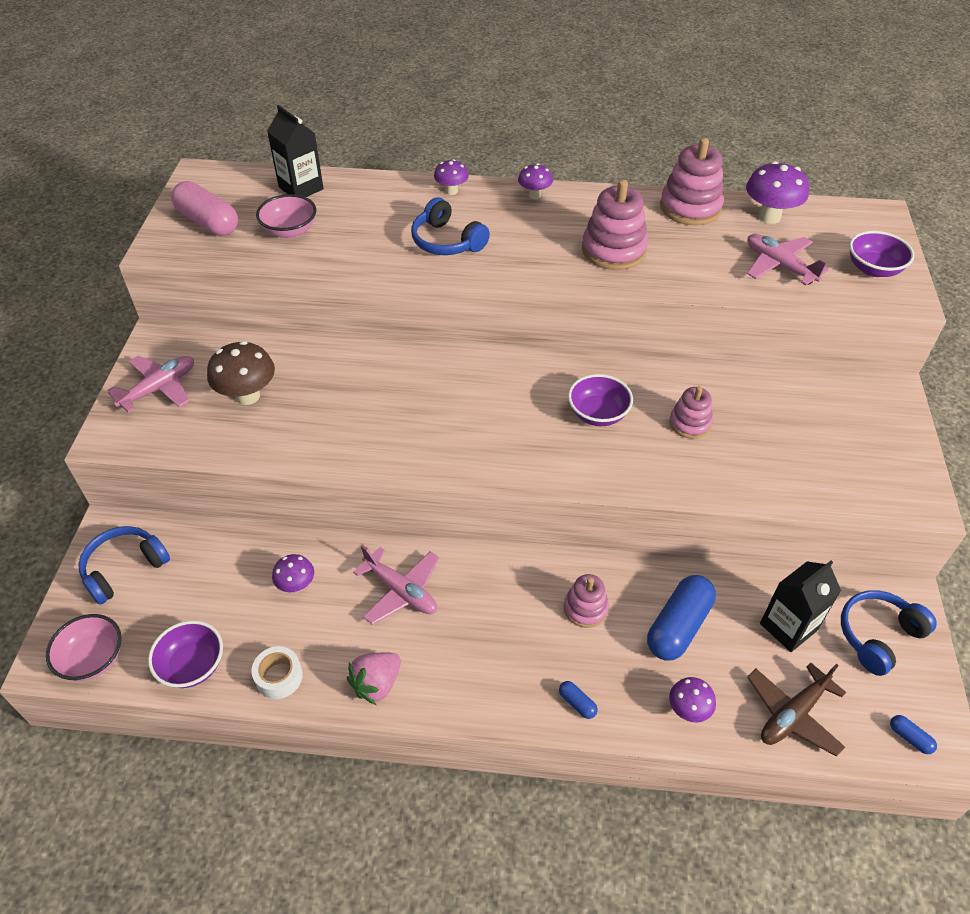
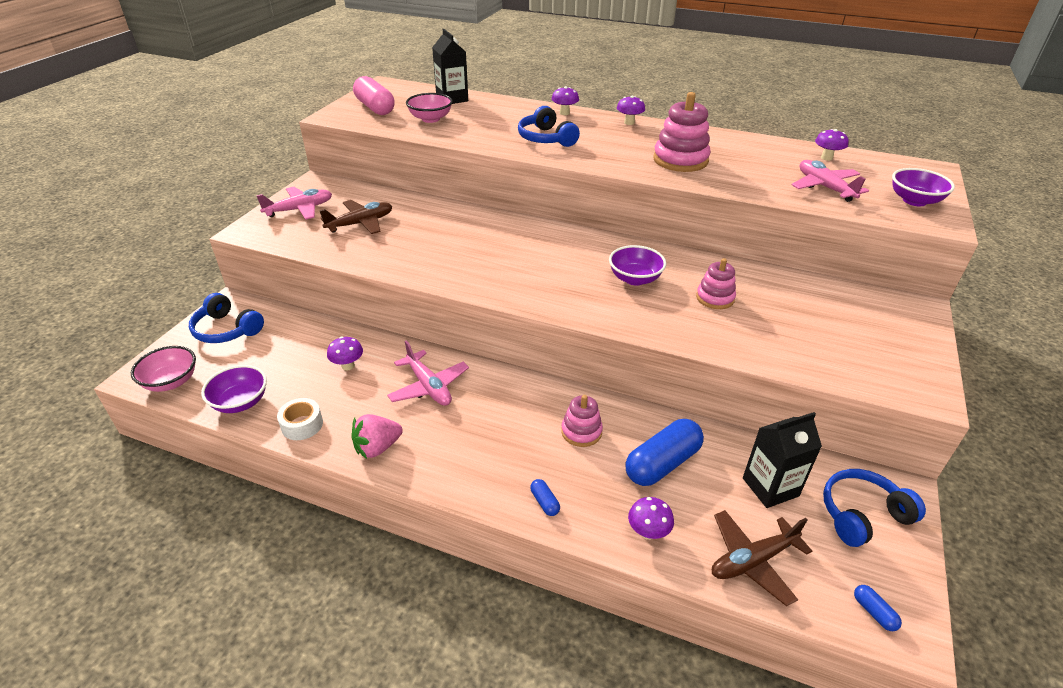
camera: 15 degrees right, 10 degrees down
(124, 569) = (227, 329): blue headphones -> blue headphones turned 120 degrees counterclockwise
(248, 396) = (360, 223): brown mushroom -> brown plane
(690, 207) = (757, 144): pink stacking toy -> none
(769, 217) = (826, 158): purple mushroom -> purple mushroom, size x0.59

